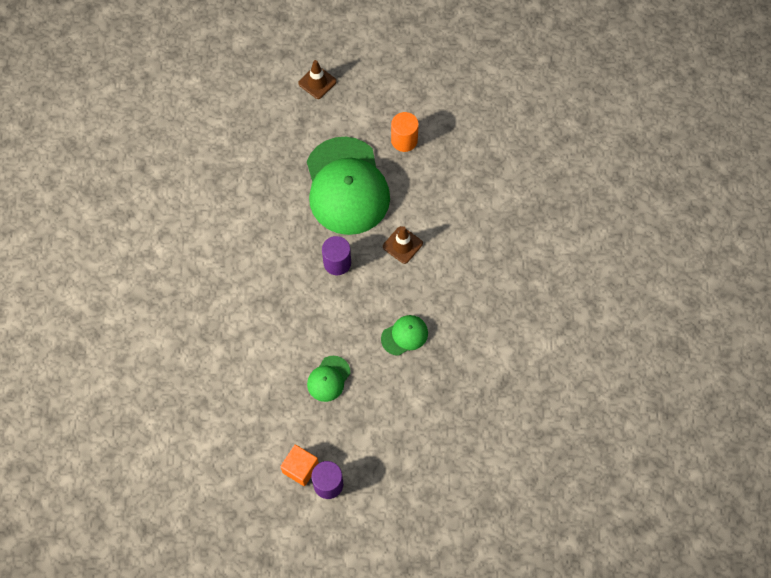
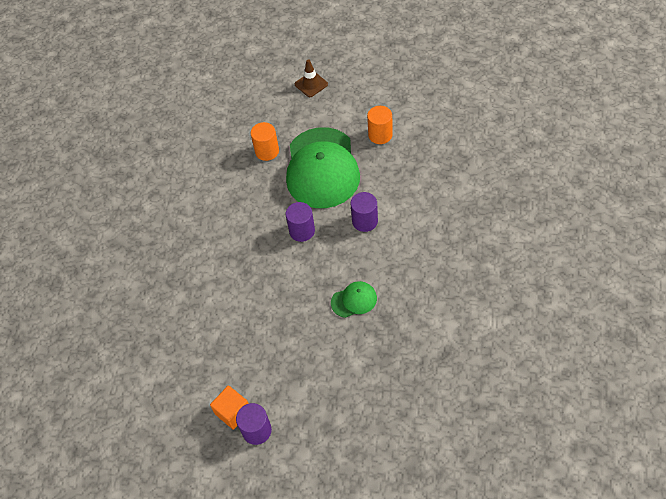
camera: 15 degrees right, 10 degrees down
(282, 171) = (267, 151): none -> orange cylinder
(328, 379) = (275, 332): green cap -> none
(402, 245) = (365, 221): brown traffic cone -> purple cylinder

